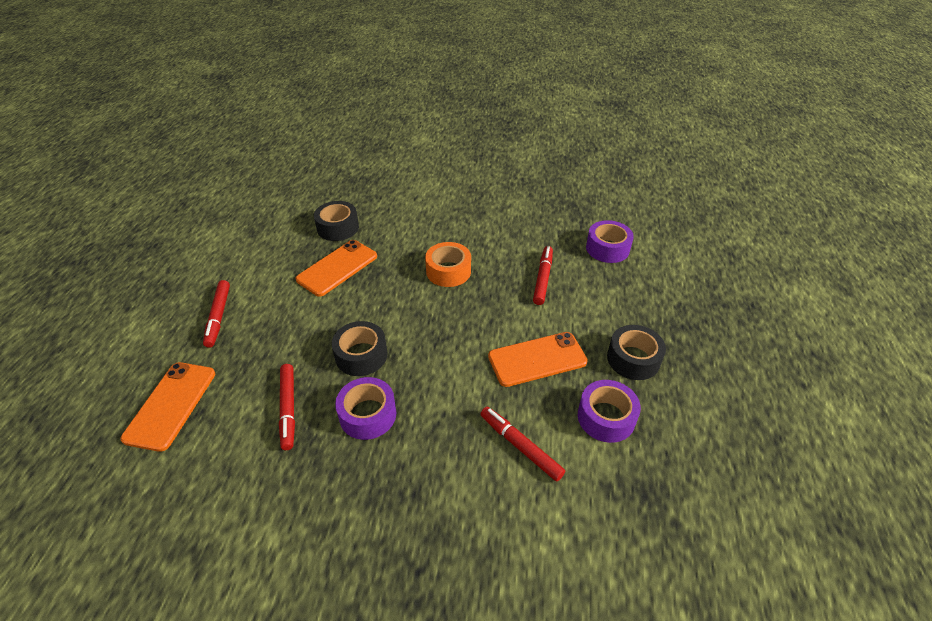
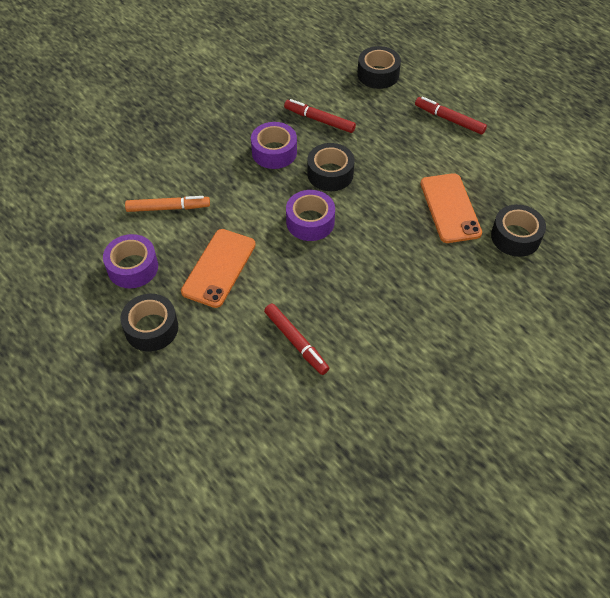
camera: 130 degrees right, 10 degrees up
(171, 405) = (378, 74): orange phone -> black tape
(448, 271) = (374, 279): orange tape -> none
(520, 446) = (168, 208): red marker -> orange marker
(607, 248) = (281, 436): purple tape -> purple tape (310, 222)

